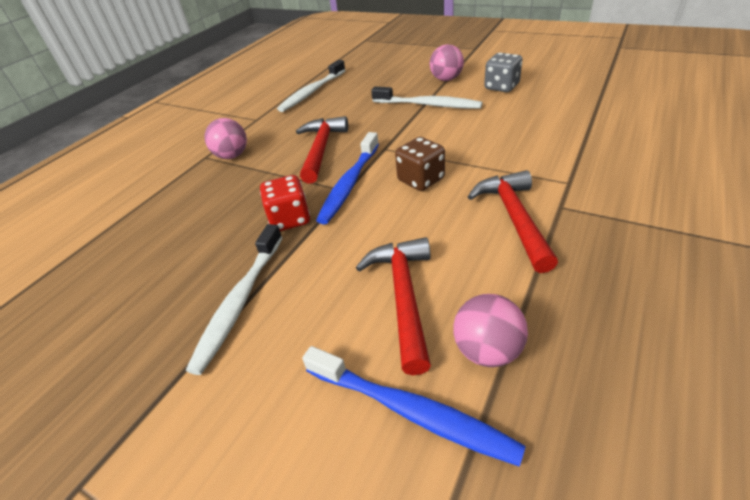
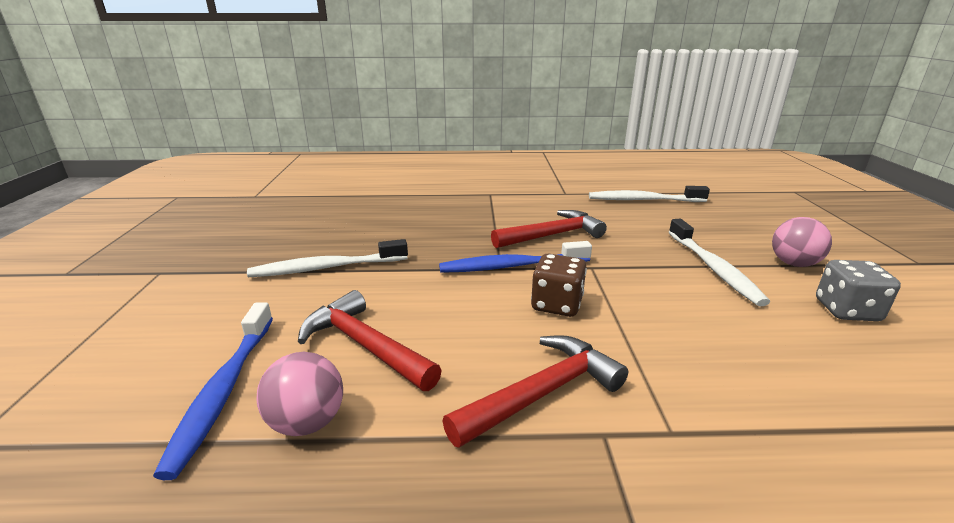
camera: 55 degrees right, 15 degrees down
(232, 156) = (501, 202): pink ball -> none
(290, 219) = (437, 255): red dice -> none
(403, 296) = (365, 345): red hammer -> red hammer turned 105 degrees counterclockwise

